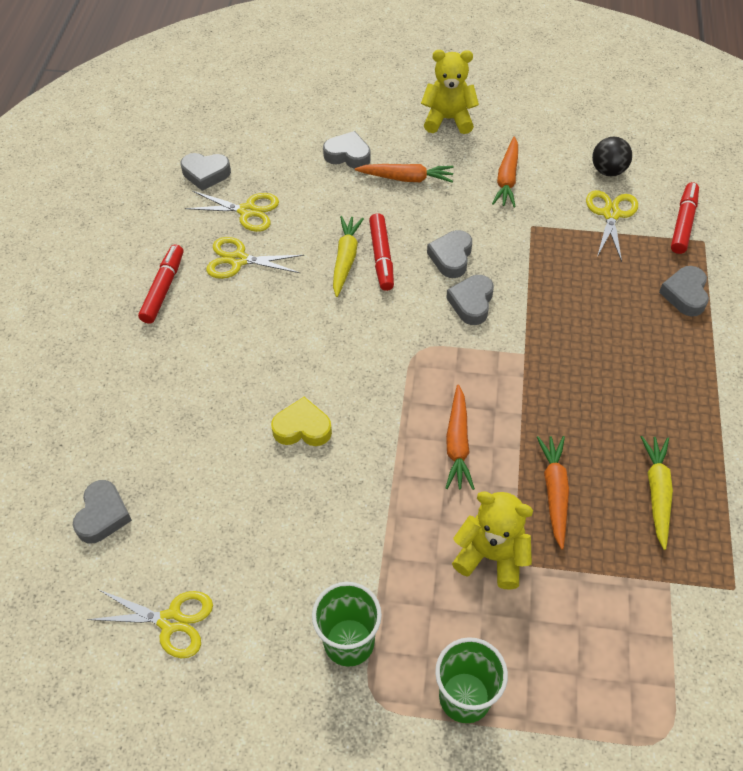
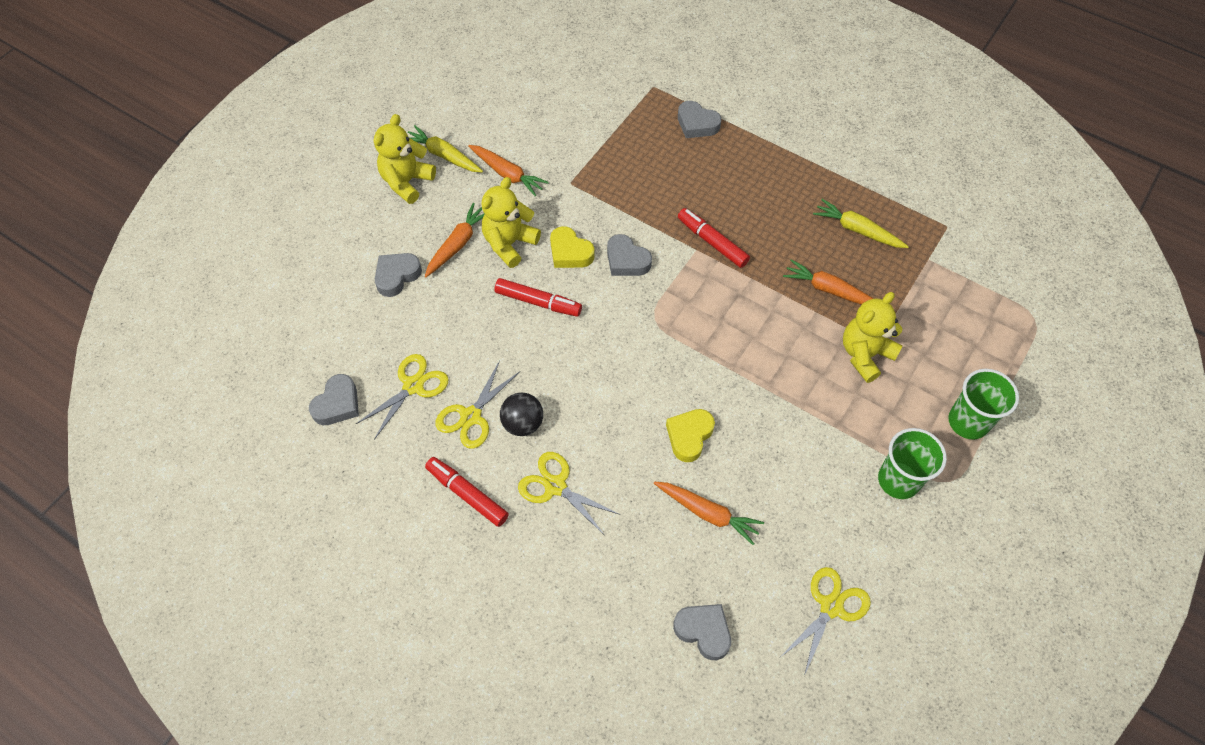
camera: 65 degrees left, 5 degrees up
(346, 259) = (524, 330): yellow carrot -> yellow carrot (444, 155)
(431, 212) = (509, 243): none -> yellow teddy bear
(451, 257) = (570, 252): grey heart -> yellow heart
(457, 443) = (758, 332): orange carrot -> orange carrot (707, 513)
(608, 171) = (544, 105): black ball -> black ball (523, 423)
(611, 214) = (591, 127): yellow scissors -> yellow scissors (555, 486)
(683, 223) = (628, 89): red marker -> red marker (712, 242)

